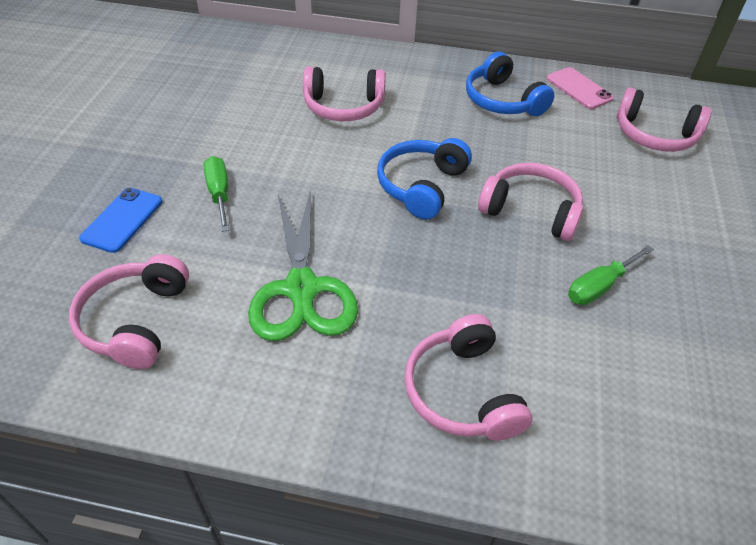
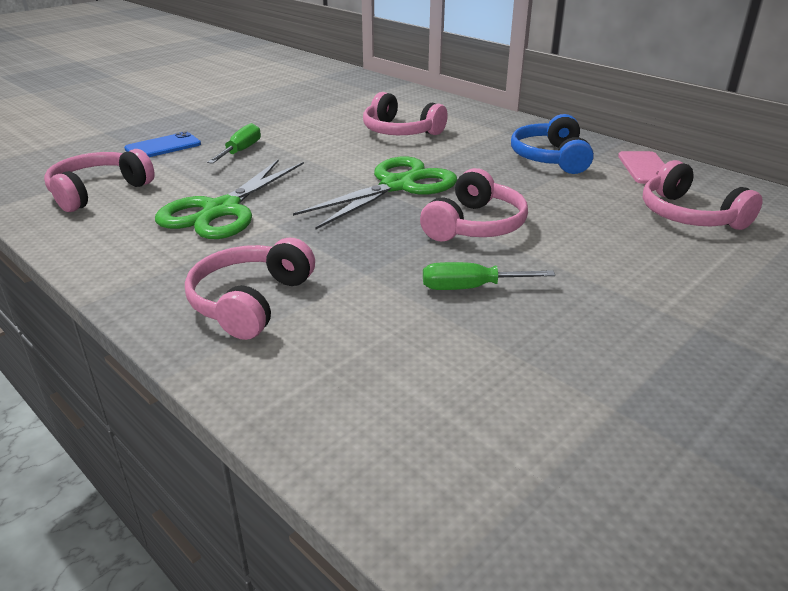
camera: 35 degrees right, 15 degrees down
(421, 186) = (397, 186): blue headphones -> green scissors
(531, 211) = (475, 225): pink headphones -> pink headphones turned 60 degrees clockwise

